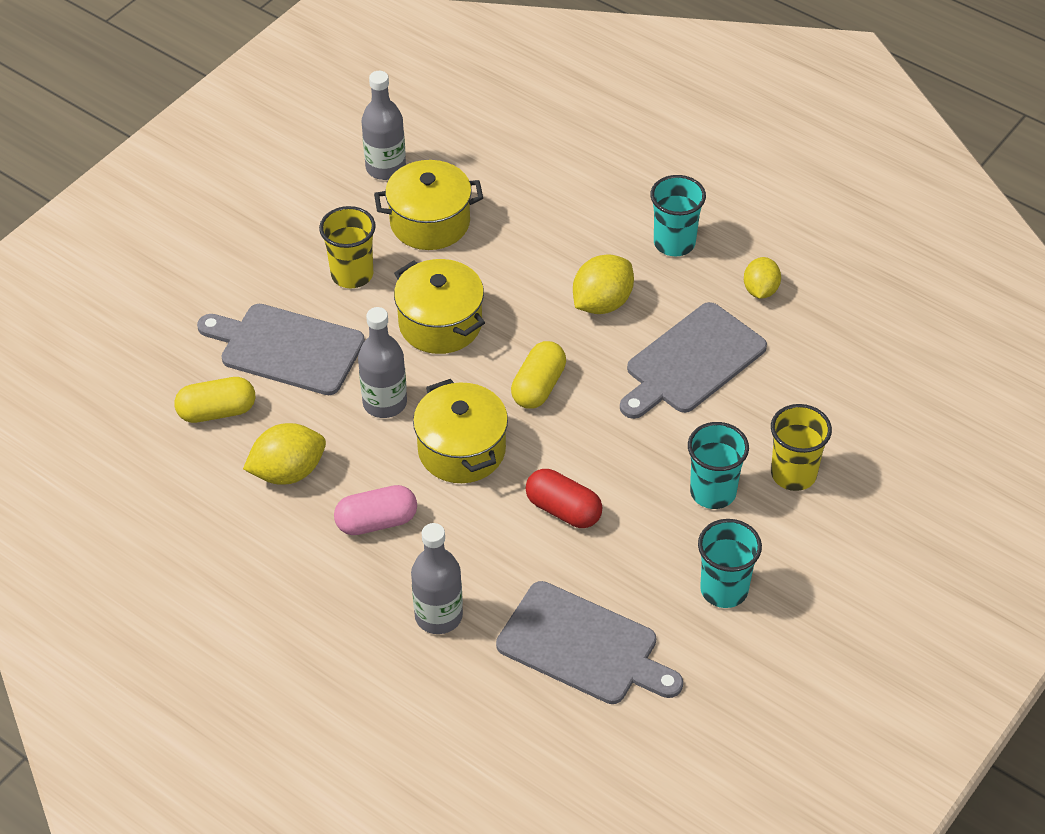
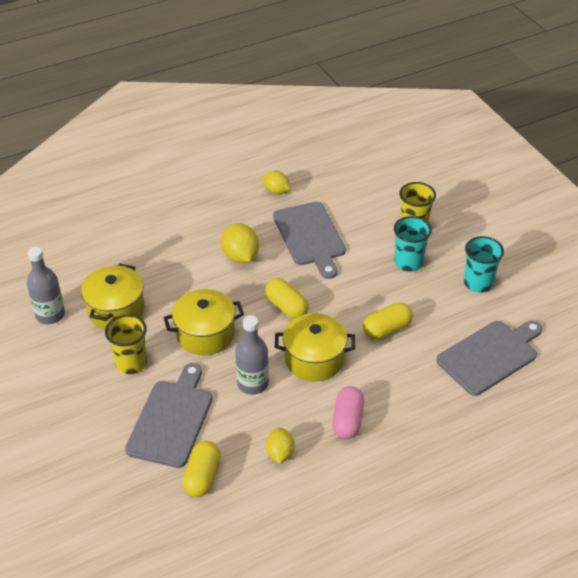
camera: 65 degrees left, 5 degrees down
(286, 348) = (171, 419): grey cutting board -> grey cutting board turned 150 degrees clockwise
(288, 472) = (280, 453): yellow lemon -> yellow lemon, size x0.67
(438, 616) = (437, 414): grey bottle -> none
(563, 510) = (386, 329): red capsule -> yellow capsule
(674, 243) = (216, 211): turquoise cup -> none

